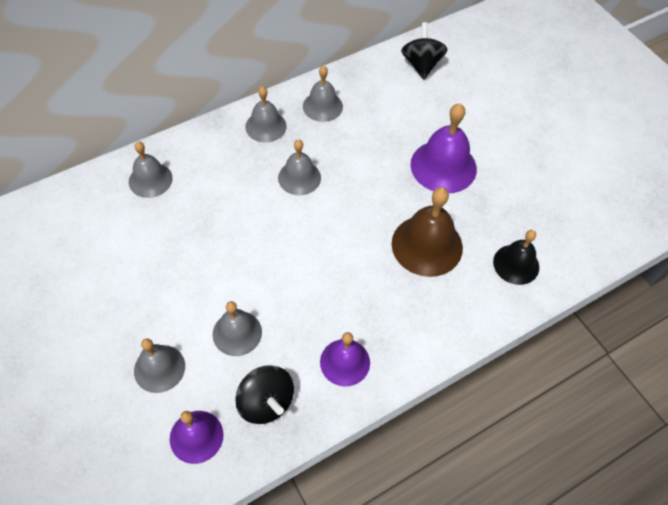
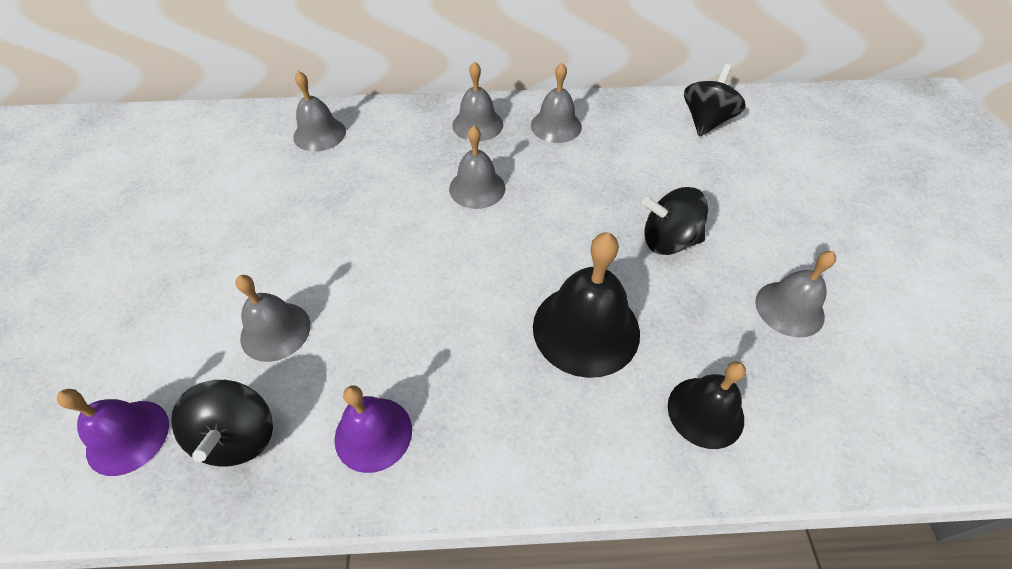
camera: 30 degrees right, 5 degrees down
(159, 368) = (162, 331): grey bell -> grey bell (789, 308)
(427, 245) = (586, 329): brown bell -> black bell
(443, 166) = (668, 241): purple bell -> black spinning top

